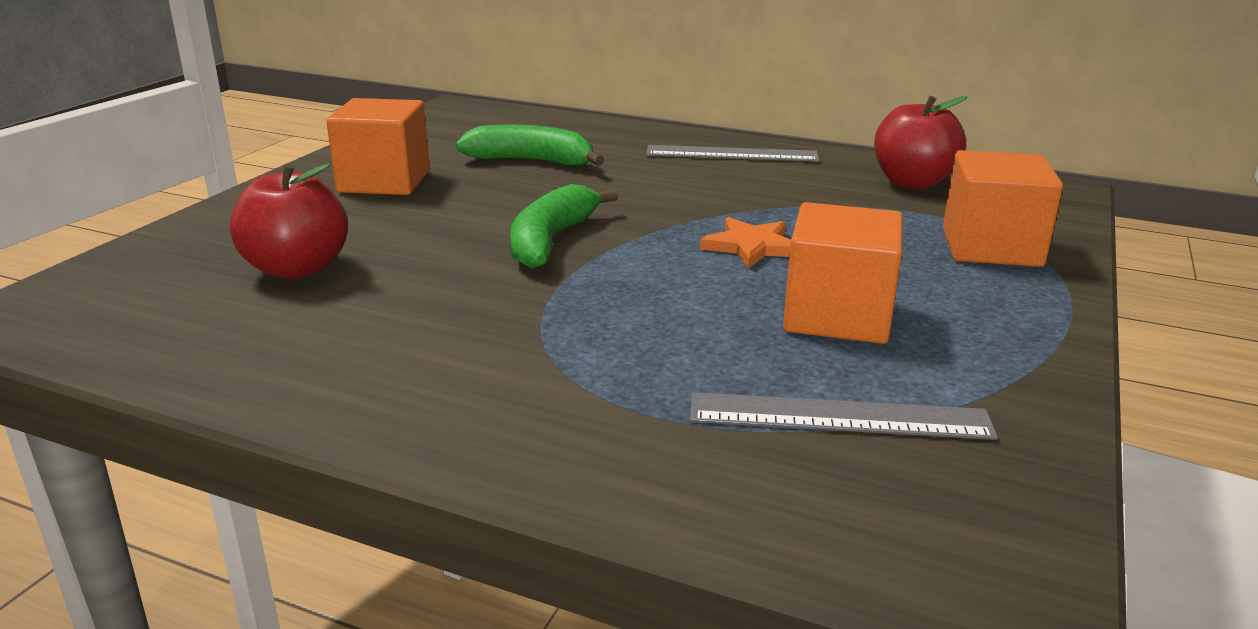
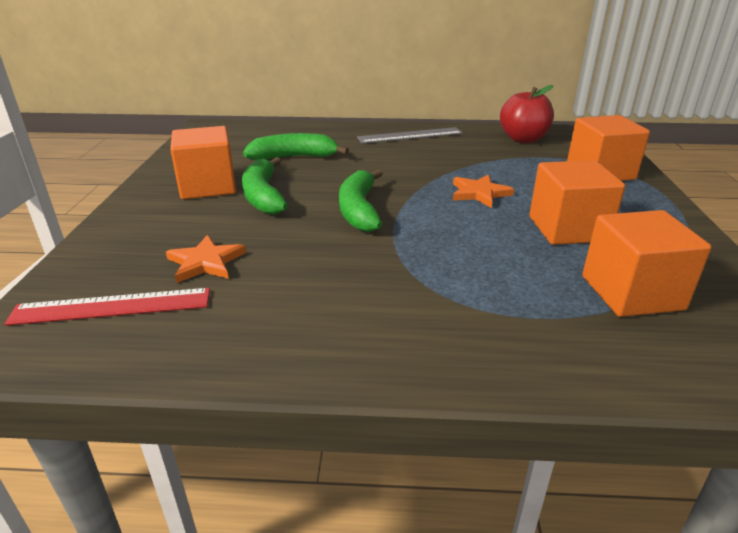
camera: 20 degrees left, 5 degrees up
(151, 296) = (112, 307): none -> red ruler
(297, 268) = (205, 262): red apple -> orange star
(442, 203) = (263, 196): none -> green banana
(839, 416) = (631, 293): grey ruler -> orange cube

